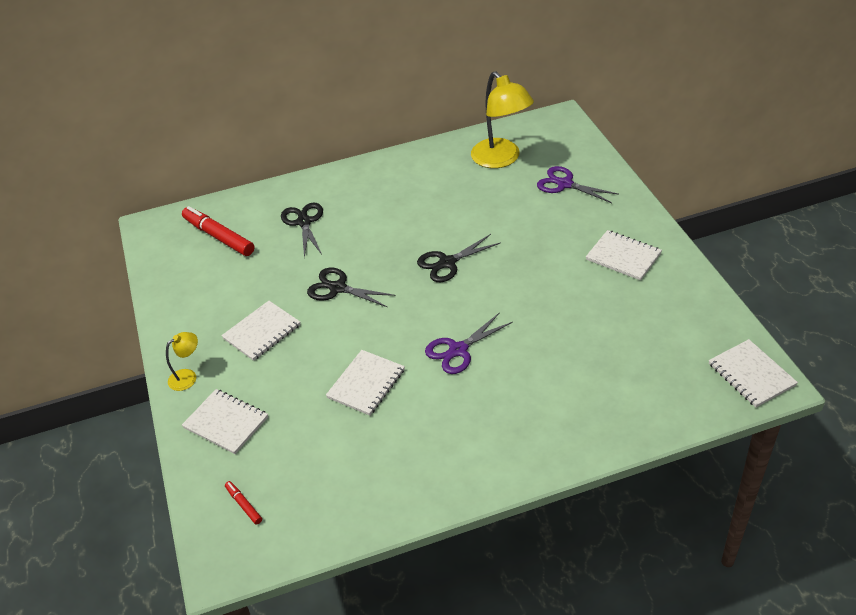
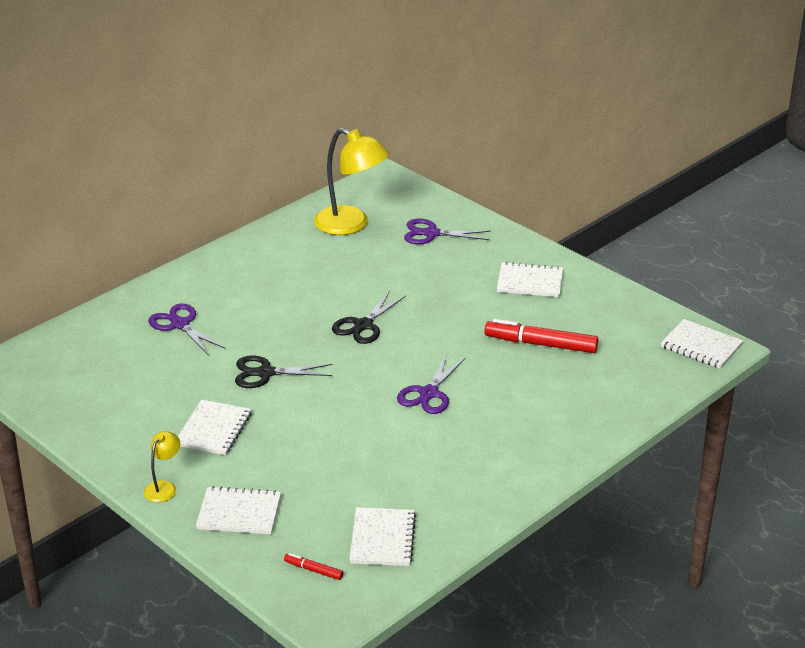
camera: 30 degrees left, 10 degrees down
(218, 237) = (91, 359): red marker -> red marker (541, 344)
(304, 222) = (180, 324): black scissors -> purple scissors
(366, 384) = (359, 443): white notebook -> white notebook (382, 539)

